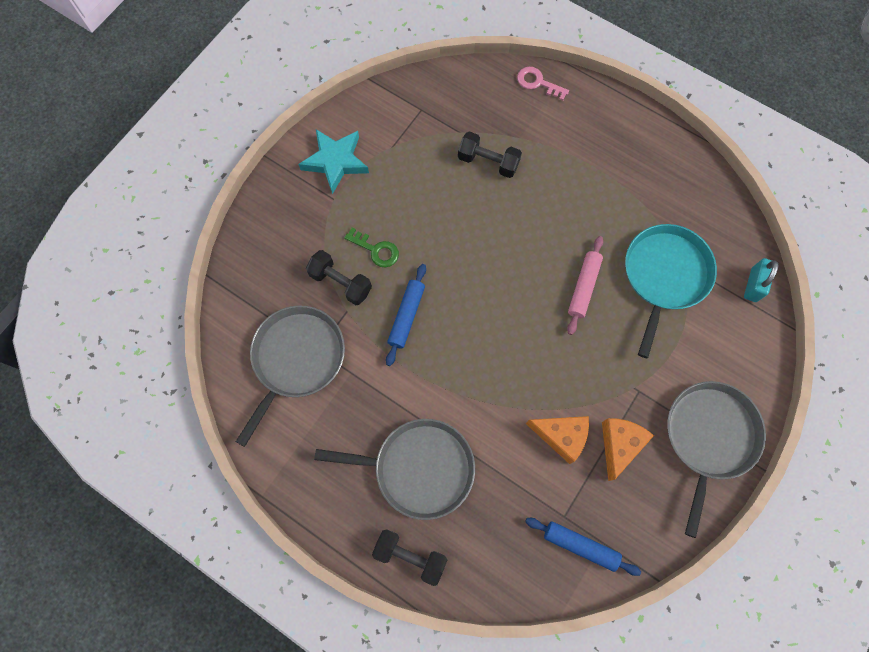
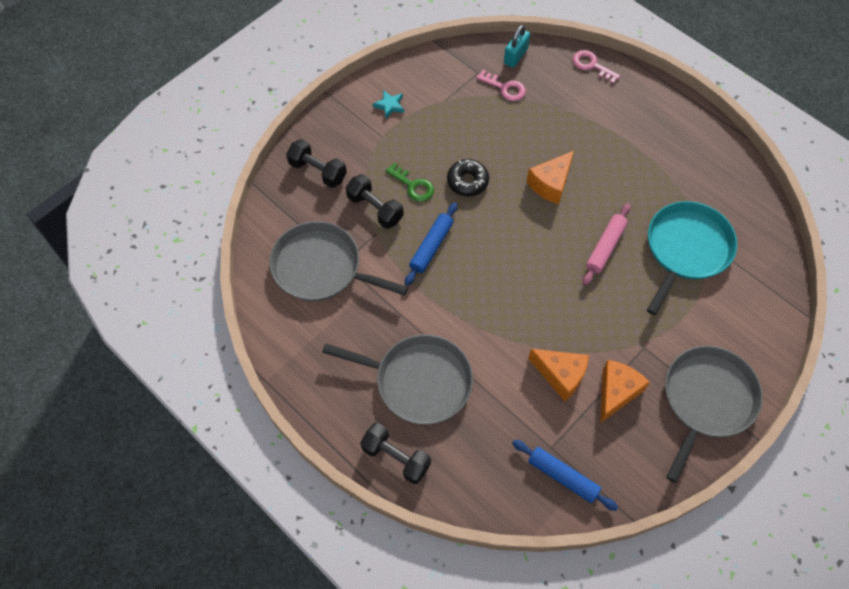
camera: 10 degrees right, 10 degrees down
(296, 359) = (321, 268): grey pan -> grey pan turned 105 degrees counterclockwise
(335, 161) = (389, 105): turquoise star -> turquoise star, size x0.50
(431, 236) = (467, 181): none -> black donut
(453, 122) = (505, 88): none -> pink key
(488, 162) = (532, 126): black dumbbell -> black dumbbell (318, 171)
(517, 225) = (551, 184): none -> orange cheese
(753, 285) = (773, 271): turquoise padlock -> turquoise padlock (515, 56)

